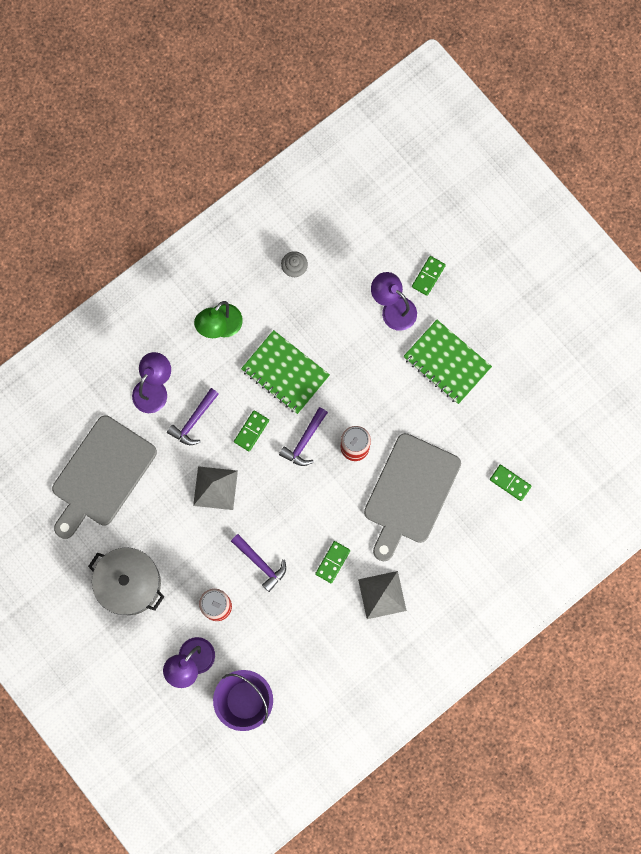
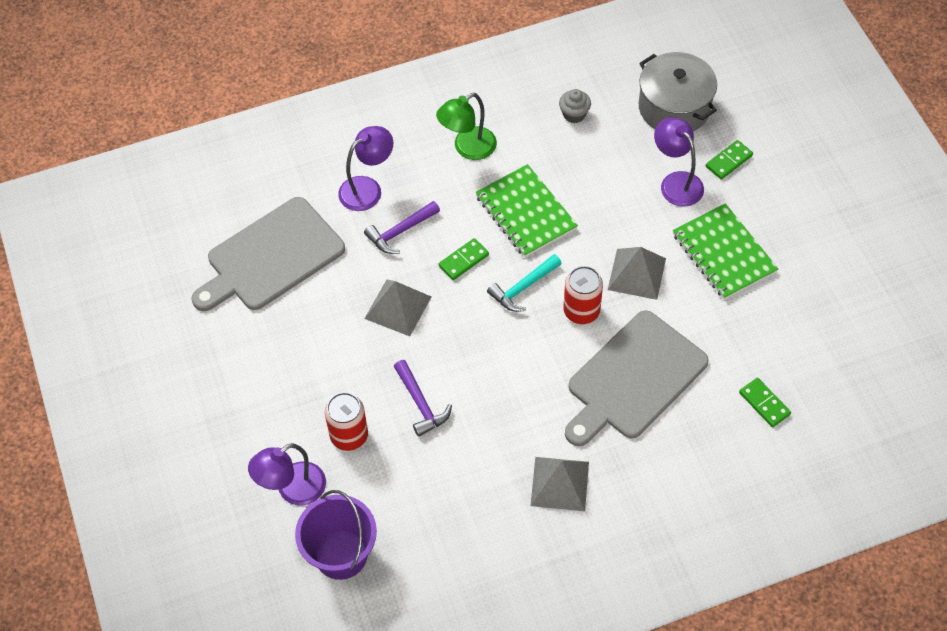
camera: 20 degrees right, 20 degrees down
(129, 583) = (254, 380): grey pot -> grey pot (674, 107)
(304, 441) = (523, 288): purple hammer -> turquoise hammer
(332, 562) = (510, 428): green domino -> none
(386, 401) = (636, 274): none -> grey pyramid

